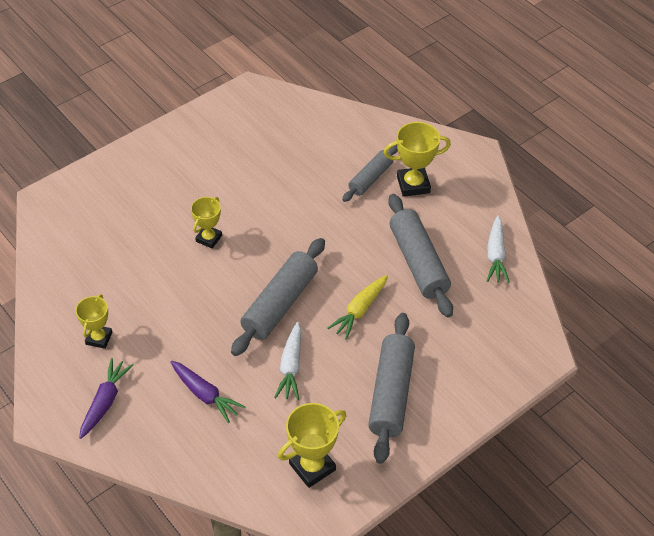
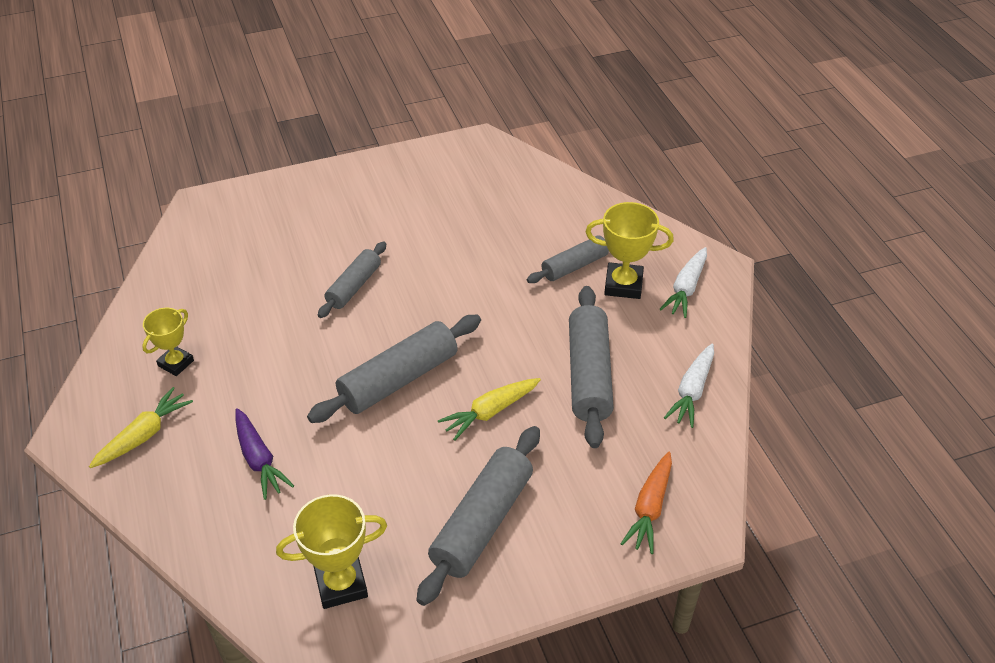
camera: 20 degrees right, 5 degrees down
(105, 402) = (143, 435): purple carrot -> yellow carrot
(209, 238) = (354, 286): yellow trophy -> grey rolling pin
(291, 366) = (375, 455): white carrot -> white carrot (686, 288)
(501, 349) = (650, 508): none -> orange carrot

